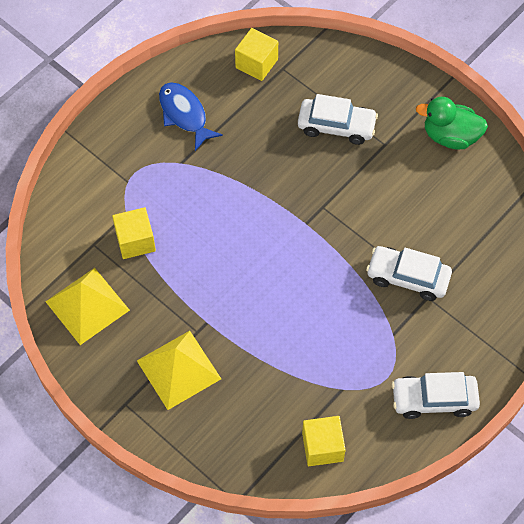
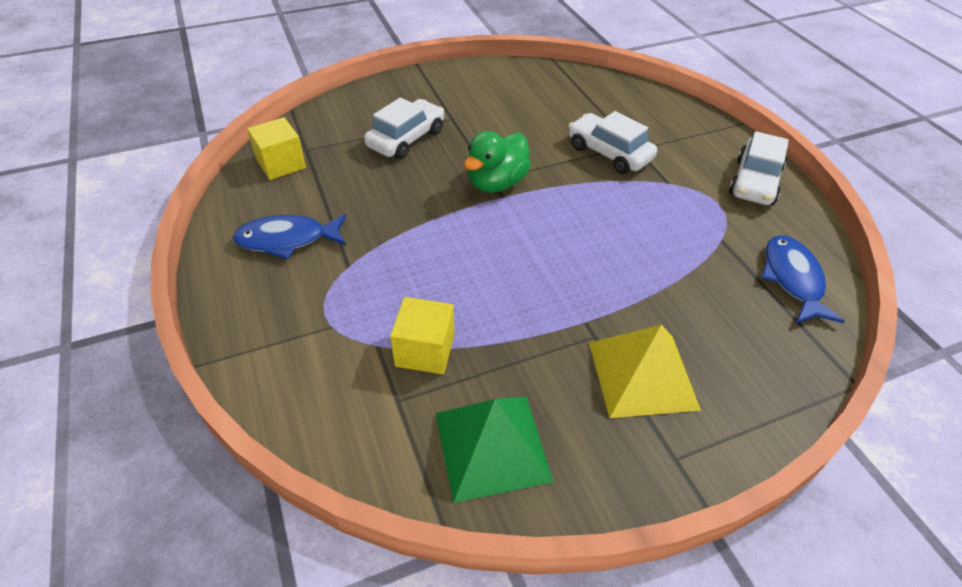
camera: 65 degrees left, 15 degrees down
(87, 305) = (491, 446): yellow pyramid -> green pyramid
(322, 447) = (792, 279): yellow cube -> blue fish
(407, 277) = (609, 153): white car -> white car turned 90 degrees clockwise
(450, 136) = (474, 83): green duck -> green duck (496, 183)

